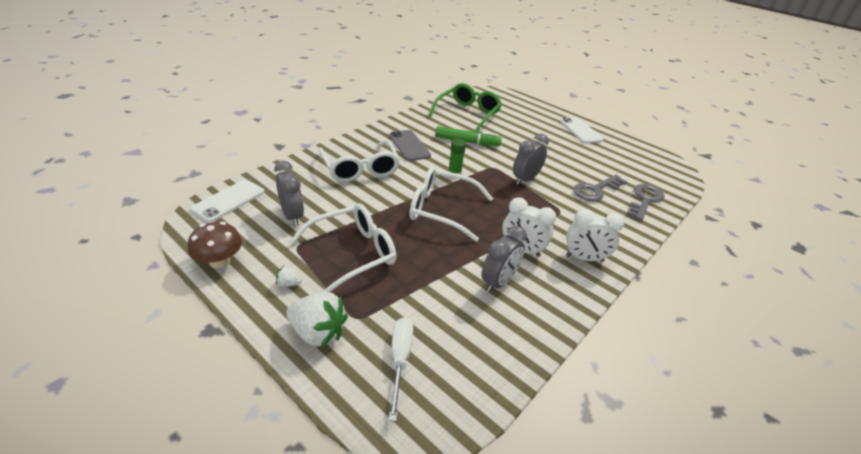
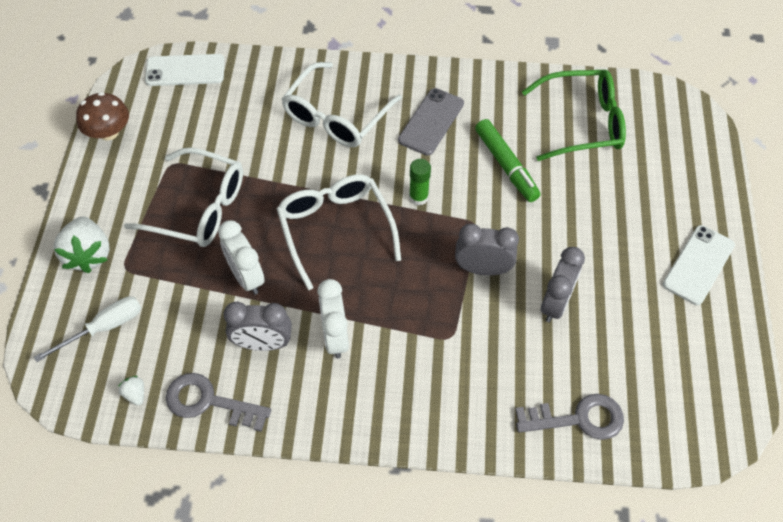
camera: 55 degrees right, 20 degrees up
(289, 284) = (123, 195): white strawberry -> white strawberry (135, 394)
(292, 216) = (208, 128): grey clock -> grey clock (555, 303)
(584, 258) = (376, 402): white clock -> white clock (246, 277)
(595, 190) = (541, 353): grey key -> grey key (208, 402)

